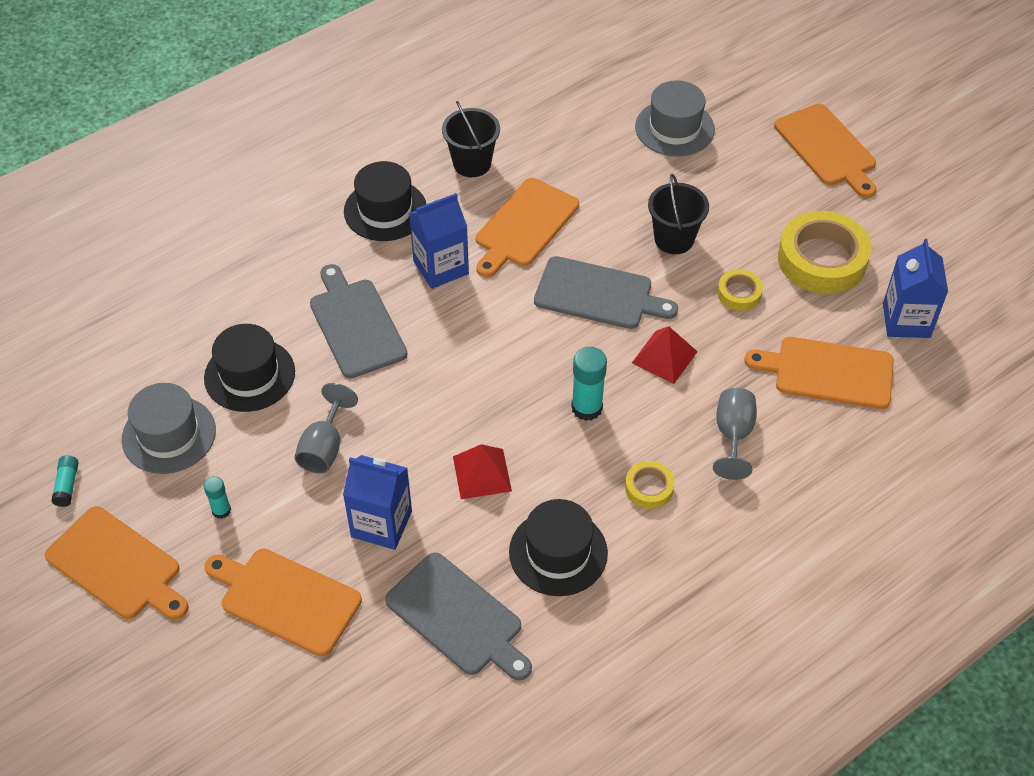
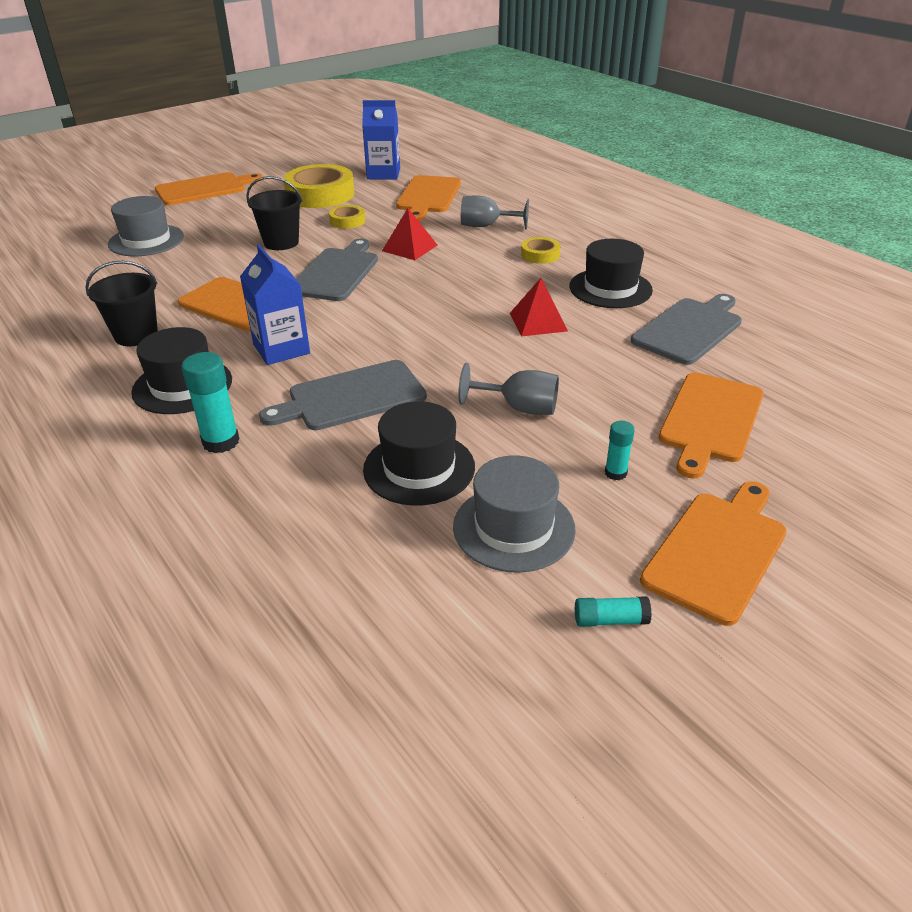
camera: 90 degrees left, 15 degrees down
(381, 524) = (605, 370): blue carton -> none
(587, 408) = (462, 277): turquoise glue stick -> turquoise glue stick (221, 442)

